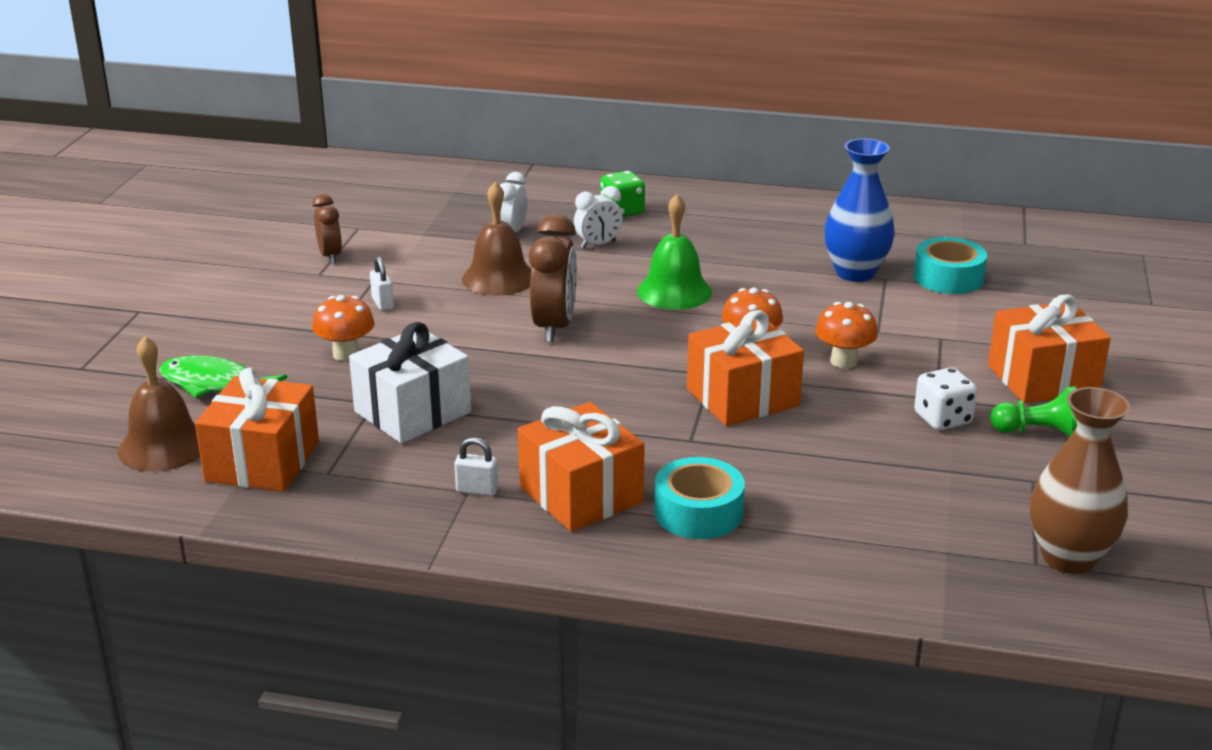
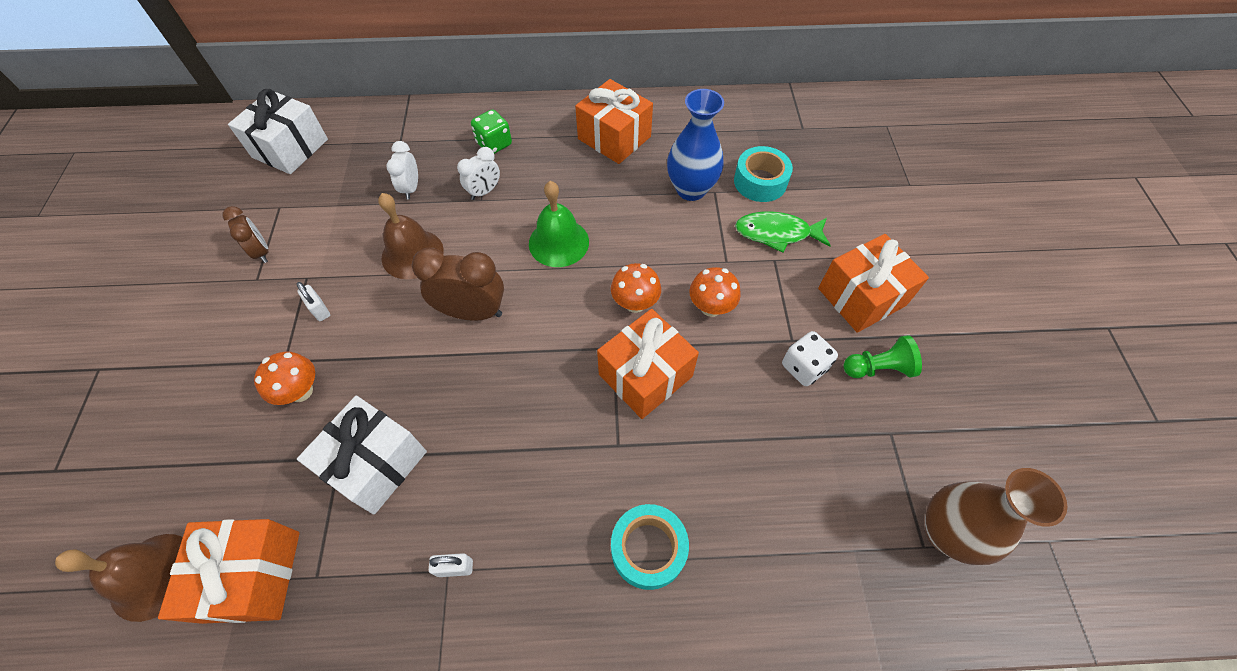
camera: 15 degrees left, 30 degrees up
(214, 384) = (187, 466): green fish -> green fish (777, 233)
(382, 188) = (290, 148): none -> white gift
(554, 327) = (472, 312): brown clock -> brown clock turned 75 degrees counterclockwise
(580, 495) = (545, 550): orange gift -> orange gift (614, 138)

